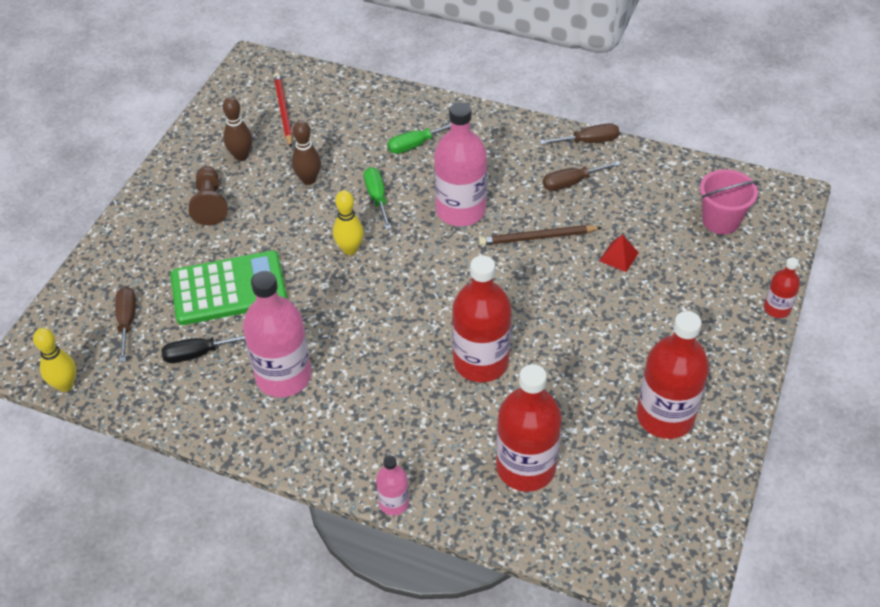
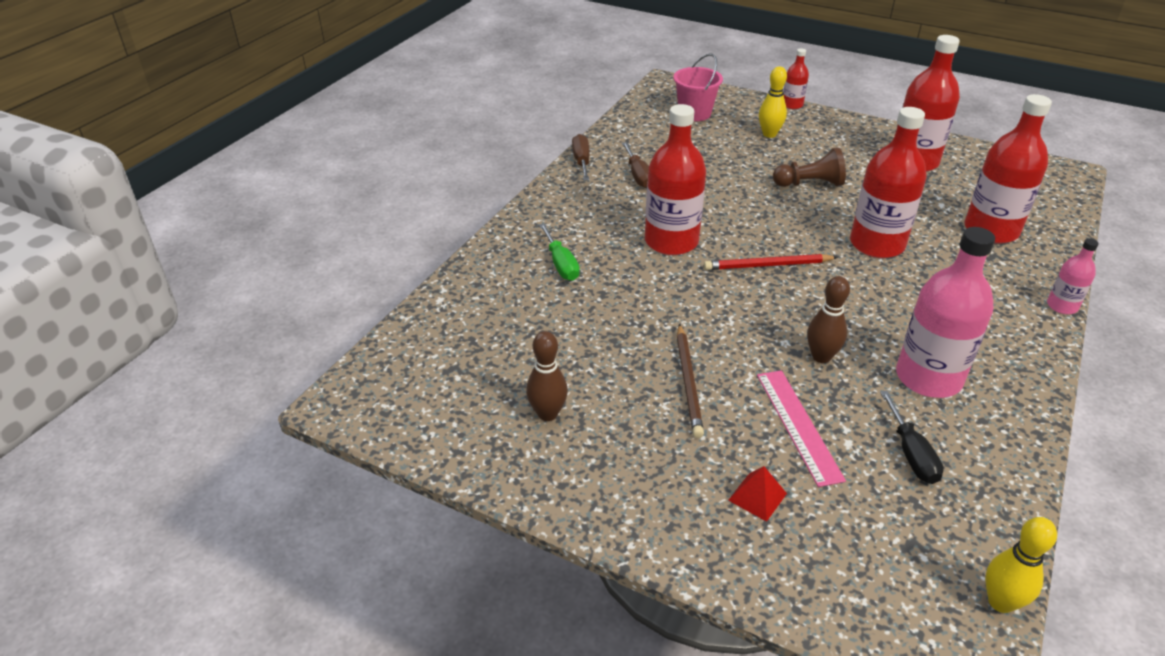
camera: 85 degrees left, 10 degrees down
(127, 321) = (869, 533): brown screwdriver -> none
(210, 204) = (641, 446): brown pawn -> brown pawn (810, 184)
(229, 289) = (798, 425): green calculator -> pink ruler
(283, 111) = (465, 371): red pencil -> red pencil (767, 265)
(308, 179) = (606, 350): brown bowling pin -> brown bowling pin (821, 357)
(350, 249) = (728, 321): yellow bowling pin -> yellow bowling pin (769, 134)
(377, 198) = (645, 297): green screwdriver -> none
(460, 210) = (671, 241): pink bottle -> red bottle
(537, 237) = (712, 200): brown pencil -> brown pencil (688, 382)
(618, 256) = (737, 162): red pyramid -> red pyramid (757, 496)

